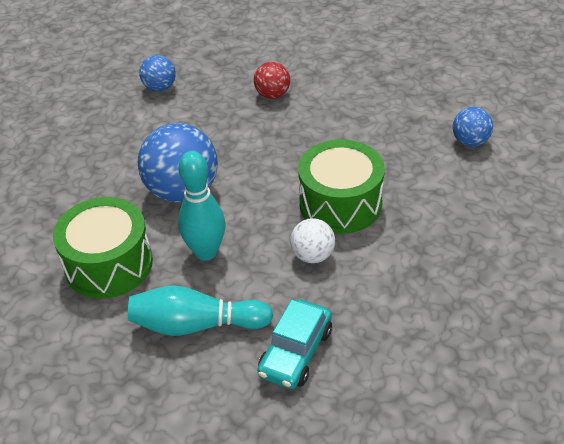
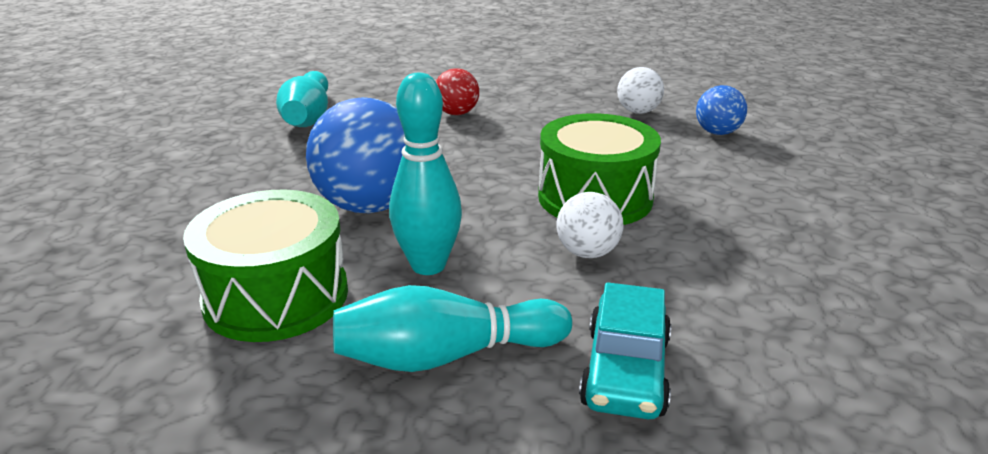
camera: 15 degrees left, 15 degrees down
(160, 87) = (308, 117): blue ball -> turquoise bowling pin
(418, 108) = (638, 112): none -> white ball

